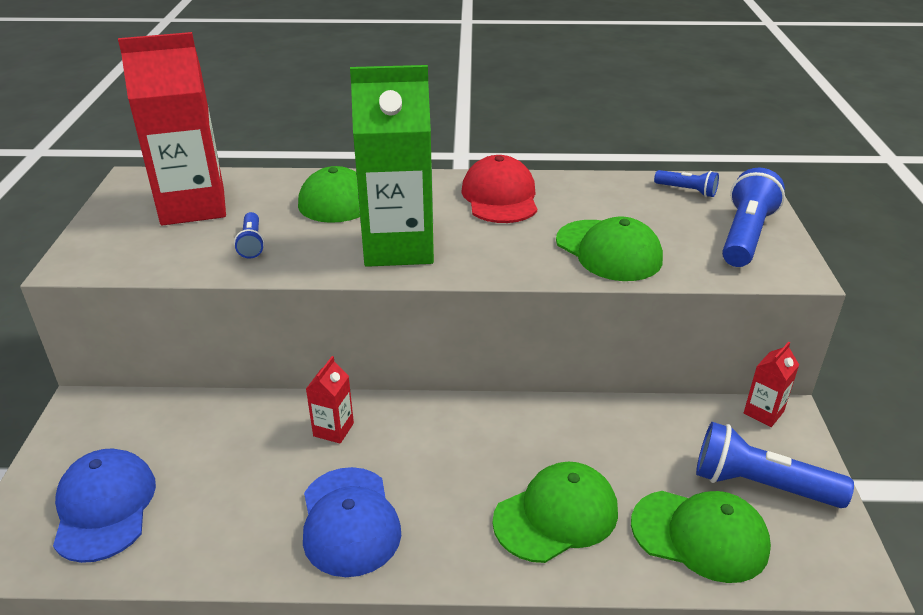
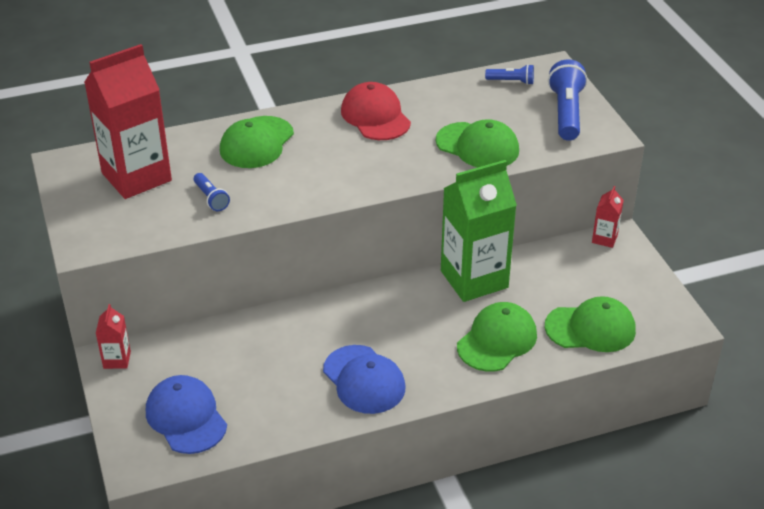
camera: 20 degrees left, 5 degrees up
(333, 429) = (314, 325): red carton -> red carton (117, 360)
(398, 247) = (325, 176): green carton -> green carton (474, 279)
(760, 485) = (617, 288): blue flashlight -> none

